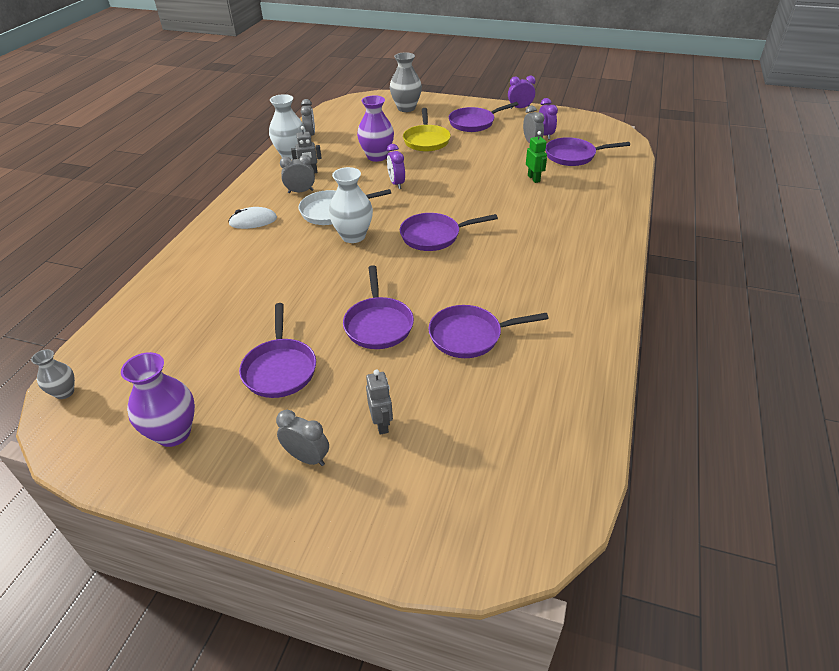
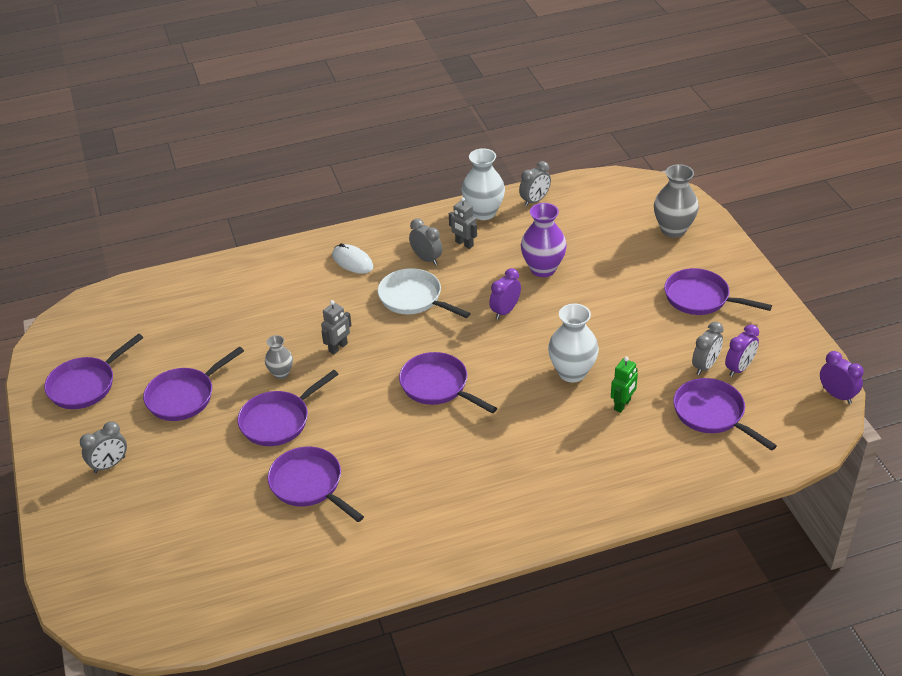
camera: 55 degrees right, 0 degrees up
(64, 392) = (84, 308): grey vase -> grey vase (281, 373)
(173, 433) = (86, 385): purple vase -> purple pan
(307, 457) = (110, 465): grey clock -> grey clock turned 60 degrees clockwise
(353, 236) = (387, 334): white vase -> white vase (572, 372)
(382, 424) = (168, 486): grey robot -> grey robot (338, 348)
(426, 140) = (616, 284): yellow pan -> none
(520, 108) = (786, 315): purple clock -> purple clock (837, 395)

